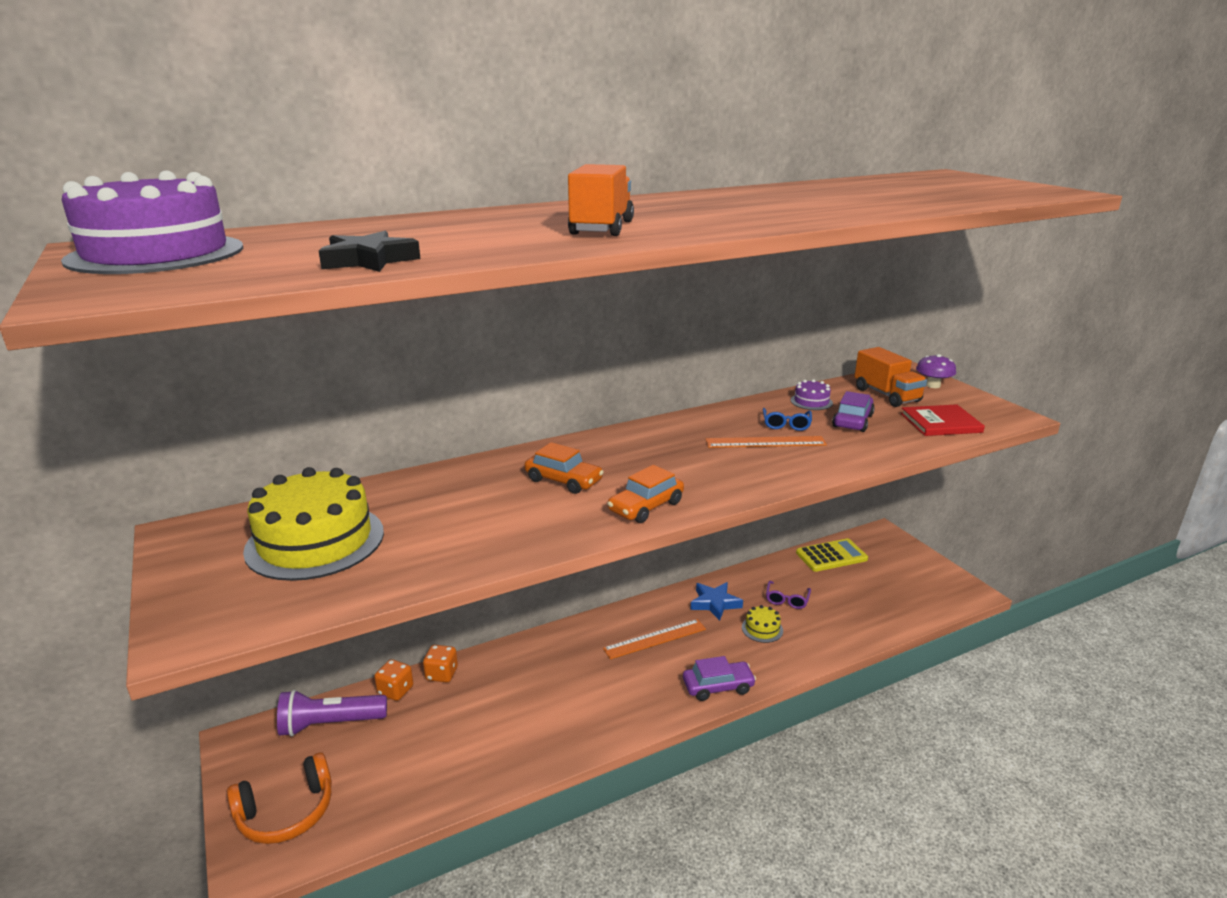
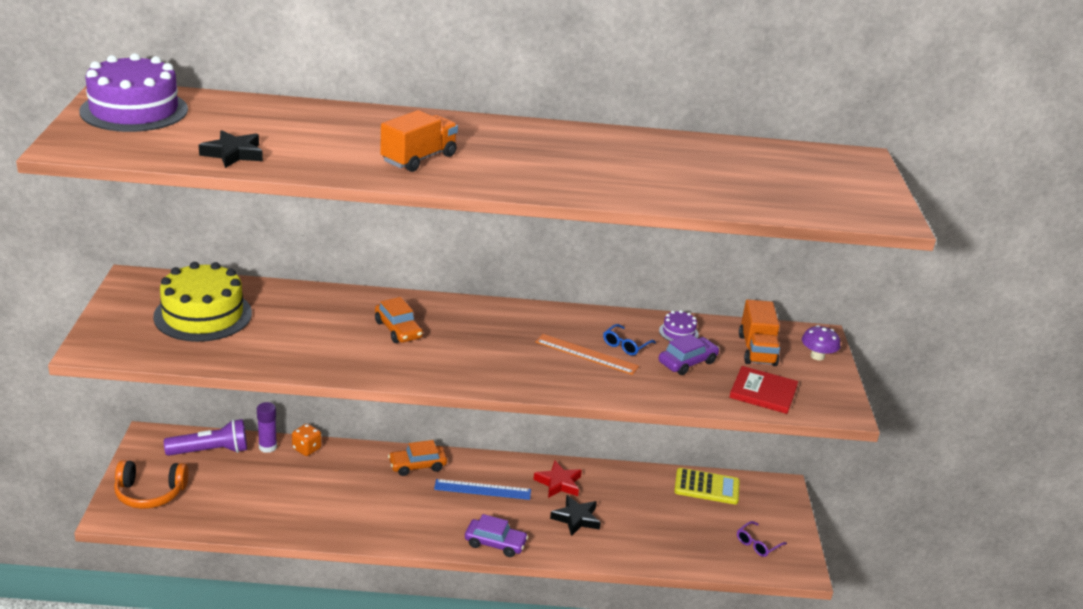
camera: 25 degrees right, 5 degrees up
(330, 724) = (211, 451): purple flashlight -> purple flashlight turned 150 degrees clockwise
(395, 691) = (267, 447): orange dice -> purple glue stick
(646, 507) = (431, 371): orange car -> orange car (417, 466)
(655, 639) = (482, 490): orange ruler -> blue ruler
(715, 603) = (558, 483): blue star -> red star
(762, 629) = (576, 518): yellow cake -> black star
(787, 600) = (623, 505): purple glasses -> purple glasses (757, 544)

